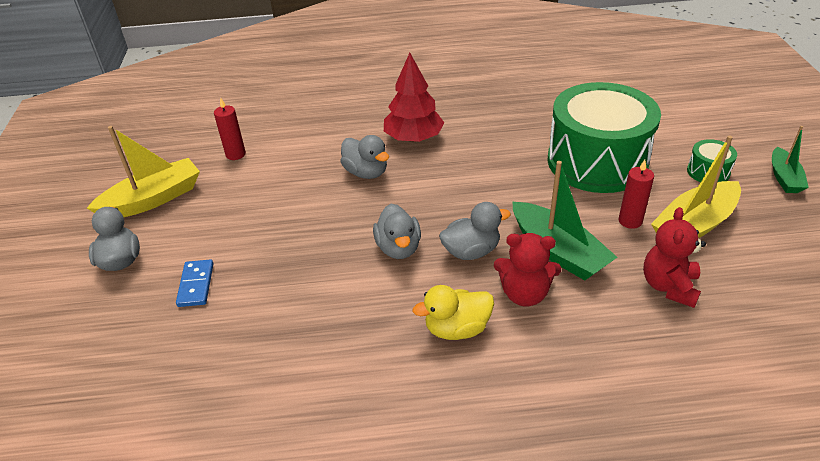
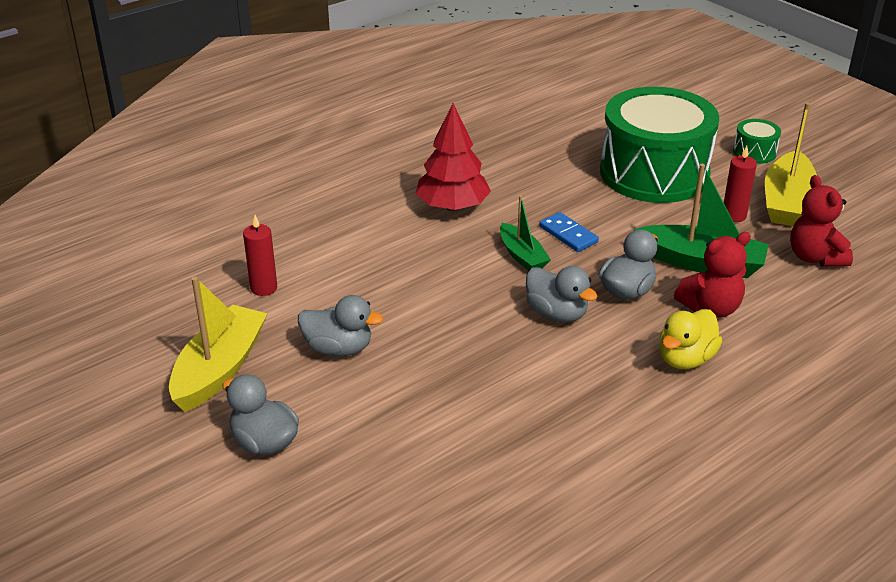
camera: 35 degrees left, 5 degrees down
(196, 285) = (386, 428): blue domino -> blue domino (568, 234)
(366, 172) = (441, 256): grey duck -> grey duck (338, 349)
(784, 178) = (816, 138): green boat -> green boat (522, 256)

